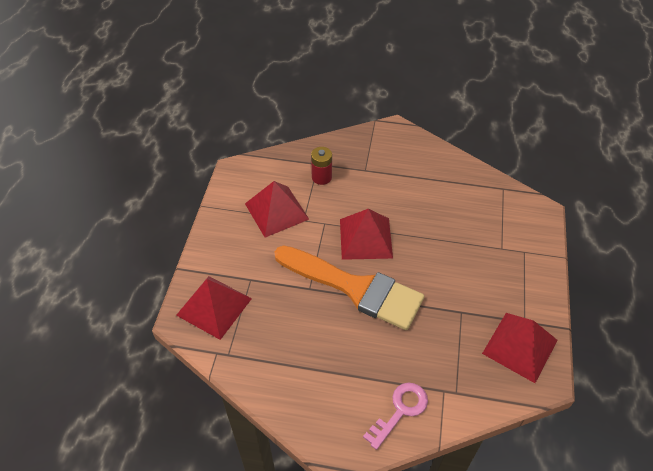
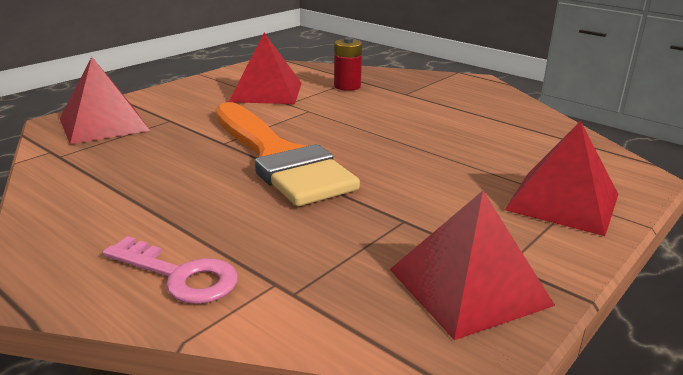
camera: 30 degrees right, 25 degrees down
(366, 238) = (343, 130): red pyramid -> red pyramid (563, 202)
(400, 410) = (180, 275): pink key -> pink key turned 45 degrees clockwise

